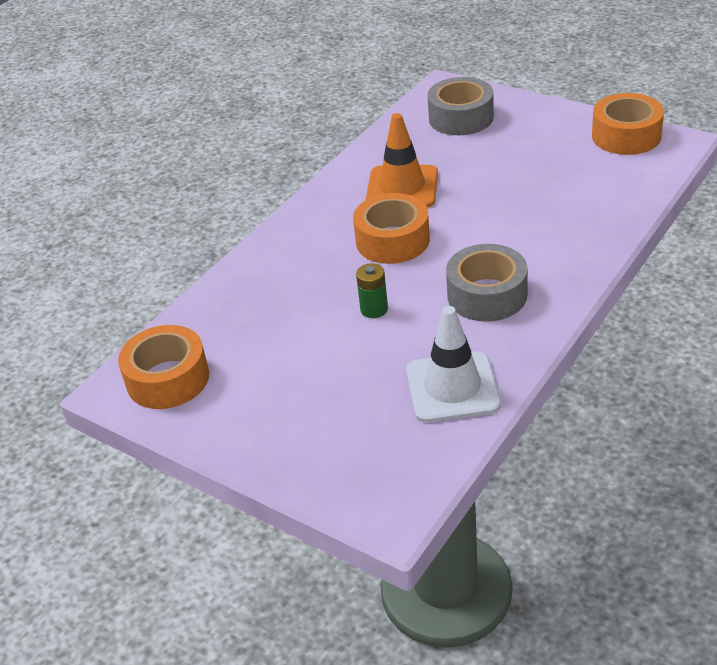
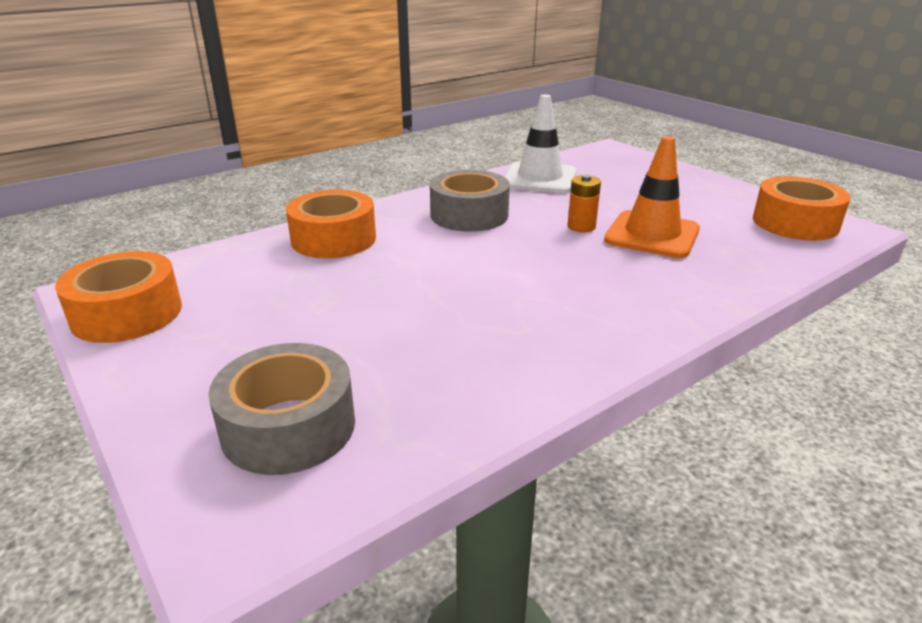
camera: 165 degrees left, 10 degrees down
(374, 309) = (581, 227): green battery -> orange battery
(392, 240) = (532, 274): orange tape -> orange tape (333, 239)
(402, 188) = (481, 330): orange traffic cone -> orange traffic cone (652, 235)

